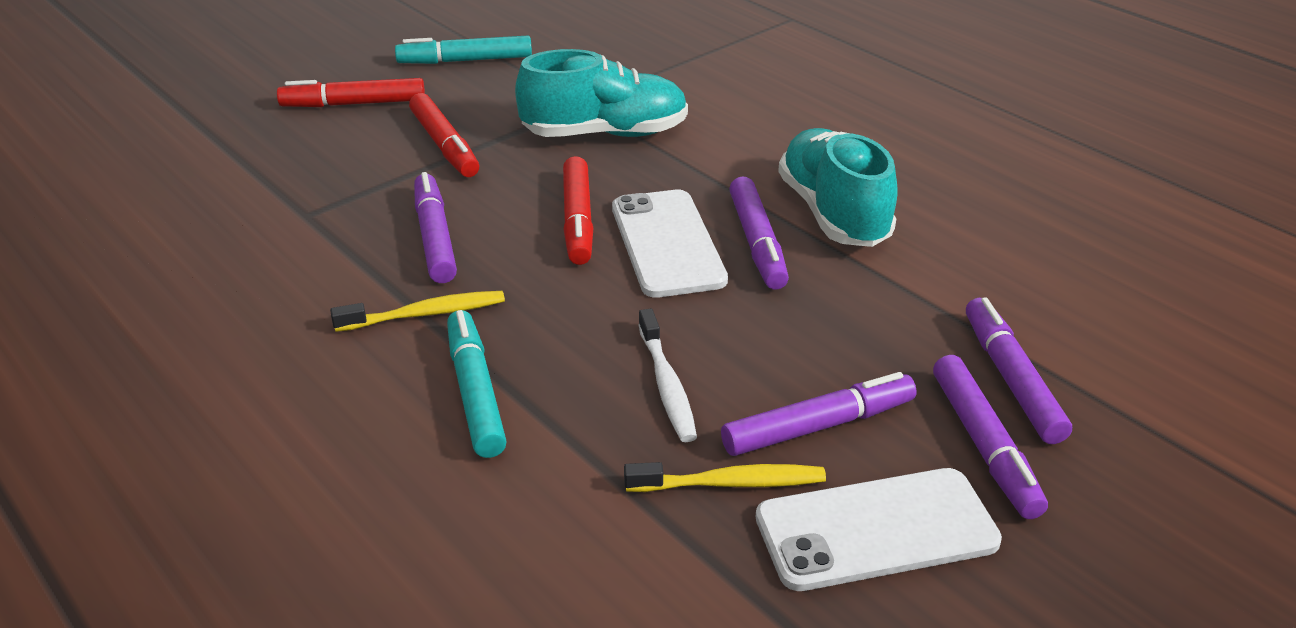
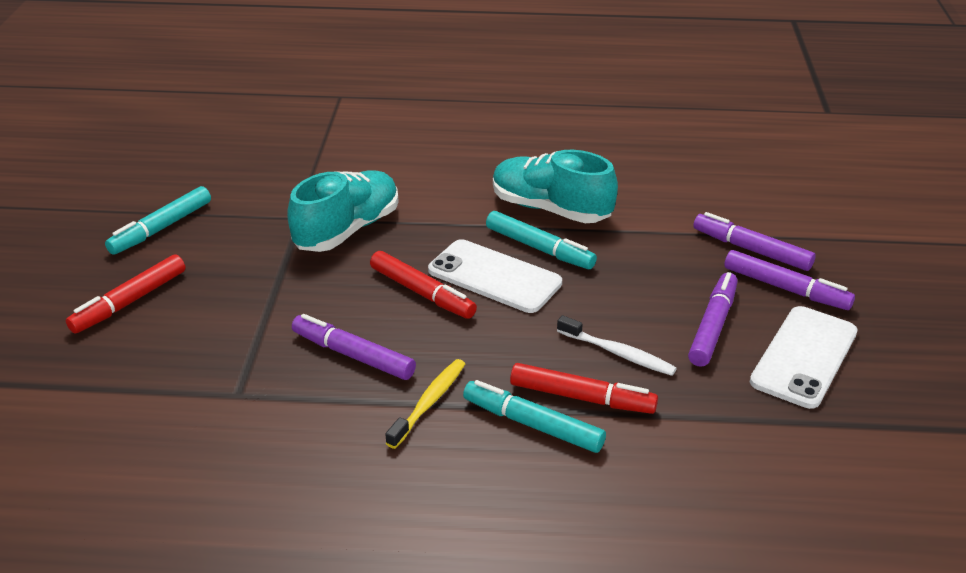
camera: 45 degrees left, 0 degrees up
(445, 145) = (253, 294): red marker -> red marker (582, 397)
(730, 483) = (720, 380): yellow toothbrush -> none
(757, 243) = (539, 248): purple marker -> turquoise marker

